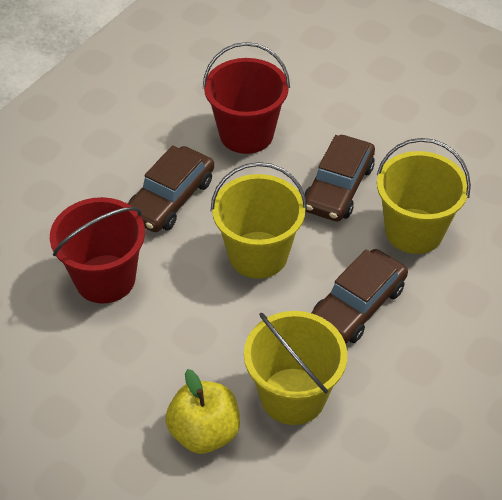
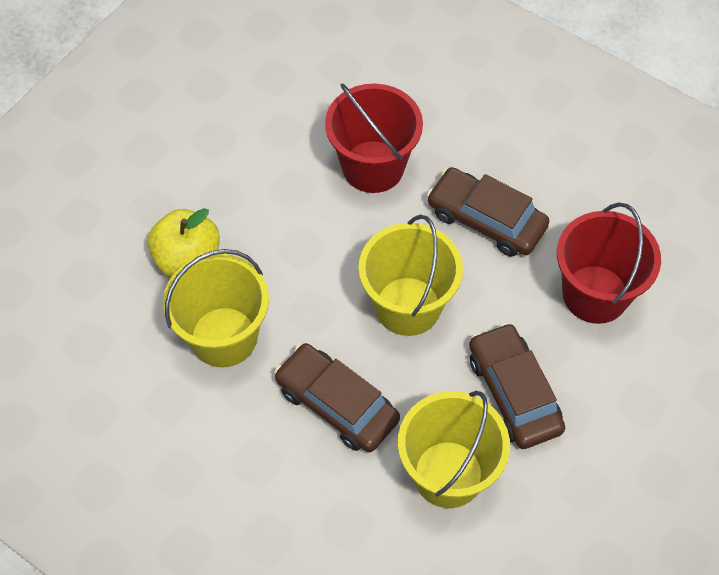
camera: 90 degrees right, 10 degrees up
(338, 187) = (514, 393): brown car -> brown car turned 45 degrees clockwise

